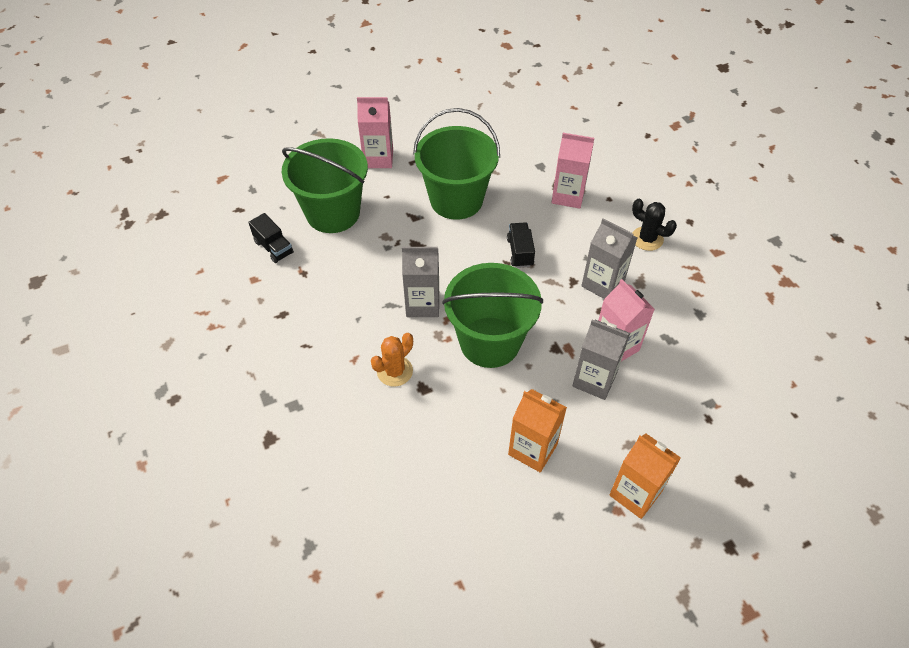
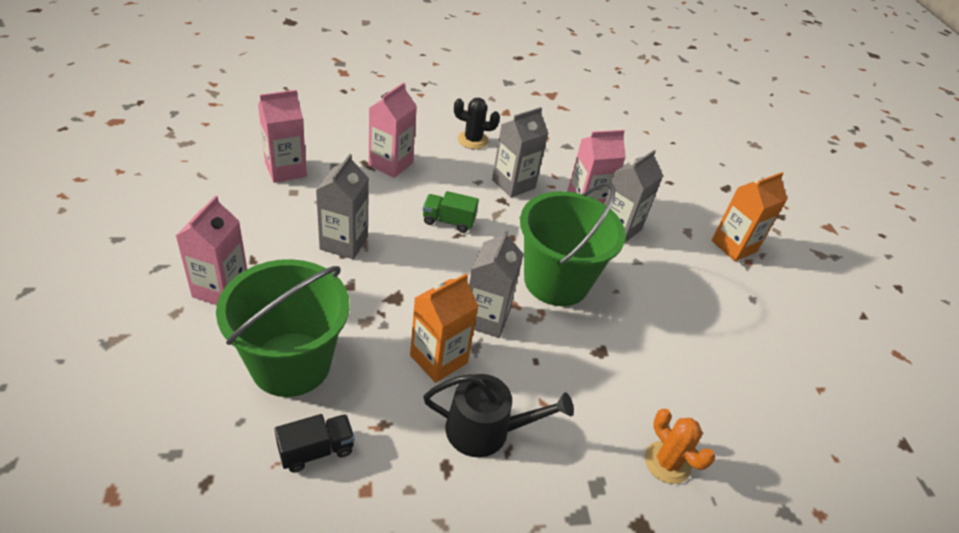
camera: 80 degrees left, 10 degrees down
(318, 329) = (486, 430): none -> black watering can
(394, 371) = (572, 370): orange cactus -> orange cactus (667, 462)
(456, 200) = (344, 243): green bucket -> grey carton
(516, 142) = (285, 170): none -> pink carton
(520, 252) = (448, 221): black truck -> green truck
(532, 449) = (685, 292): orange carton -> orange carton (438, 359)
(647, 239) = (473, 140): black cactus -> black cactus turned 45 degrees clockwise

